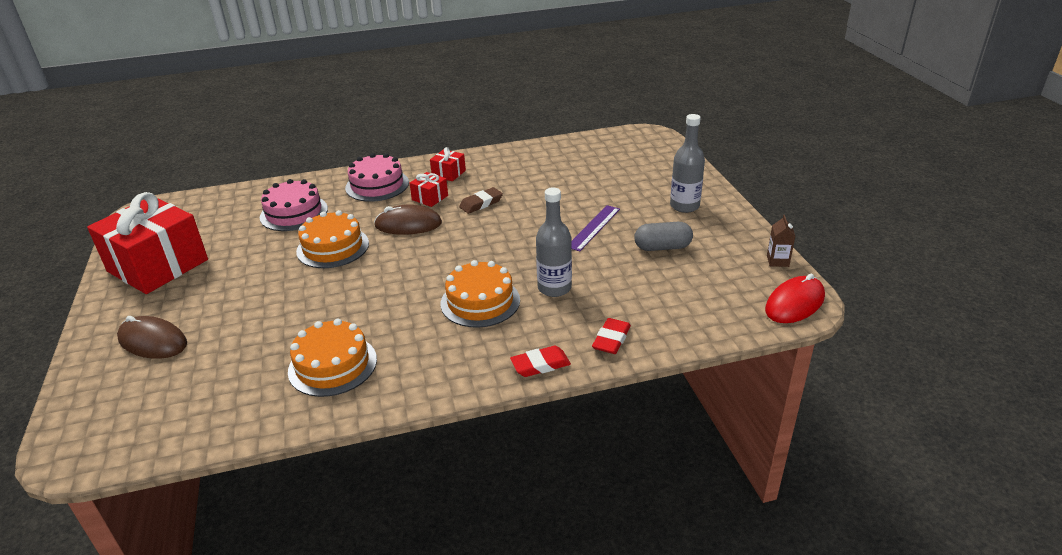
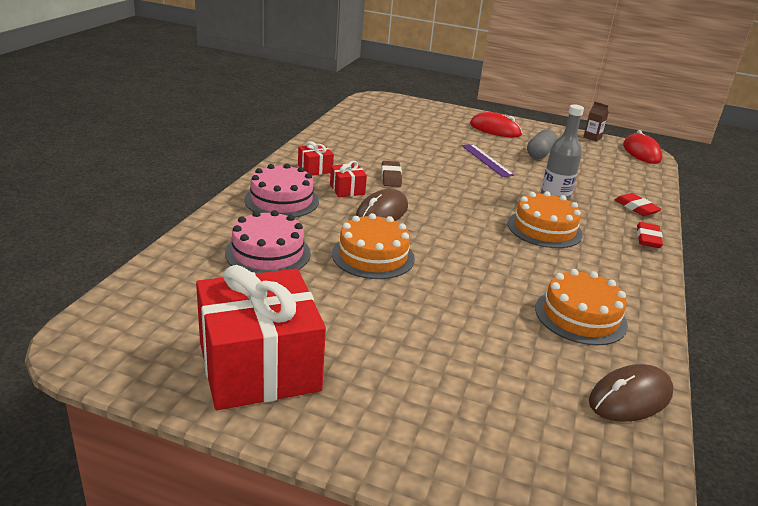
camera: 60 degrees left, 5 degrees down
(153, 341) = (438, 410): brown mouse -> brown mouse (630, 397)
(684, 206) = (495, 129): grey bottle -> red mouse

